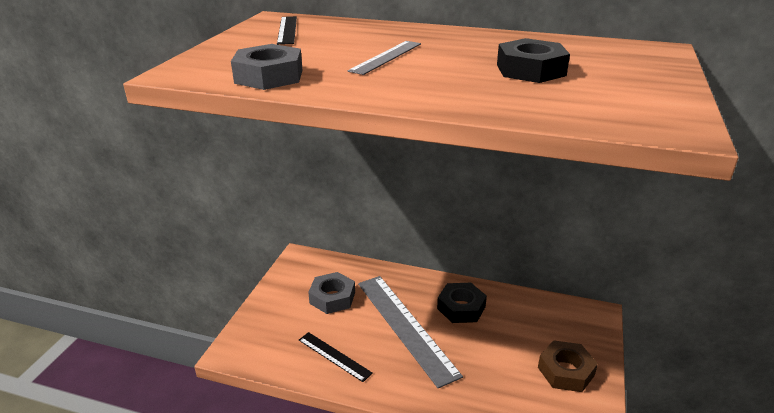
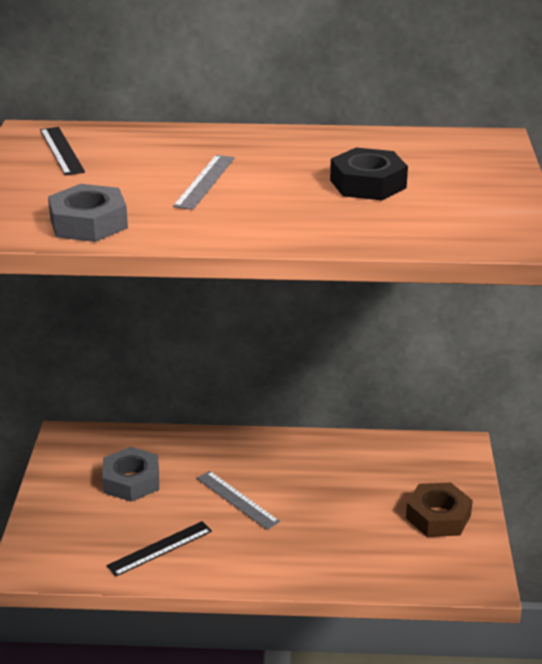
camera: 15 degrees left, 0 degrees up
(334, 356) = (160, 548): black ruler -> black ruler turned 60 degrees counterclockwise
(405, 326) = (237, 499): grey ruler -> grey ruler, size x0.51
(461, 307) = (299, 466): black nut -> none

